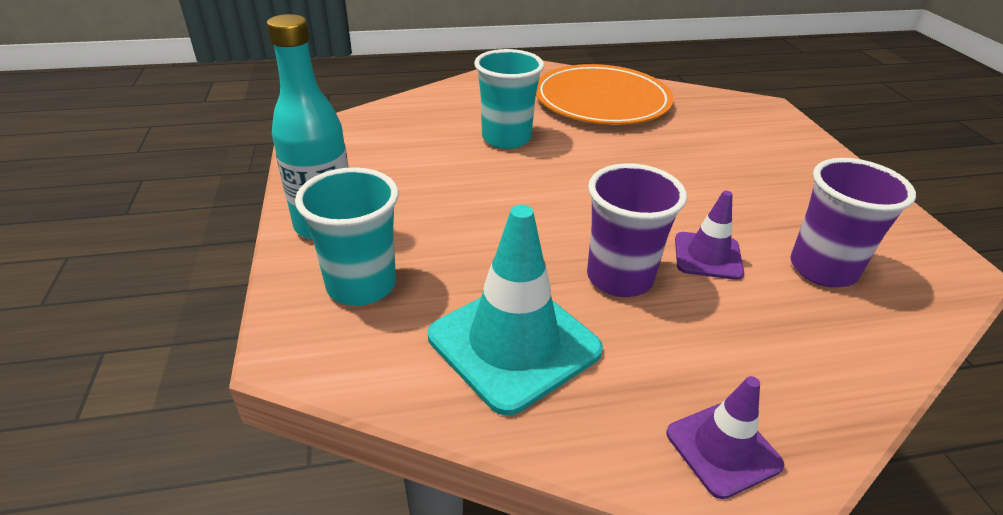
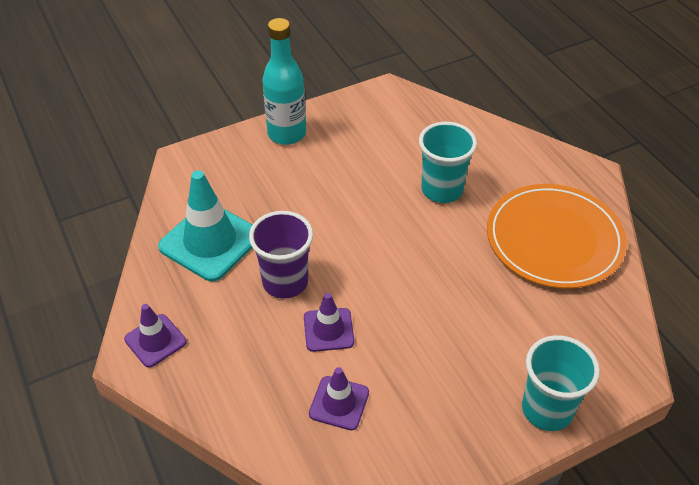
camera: 75 degrees right, 10 degrees up
(361, 285) = (238, 167): turquoise cup -> turquoise cup (547, 409)
(822, 269) = (339, 403): purple cup -> purple traffic cone

